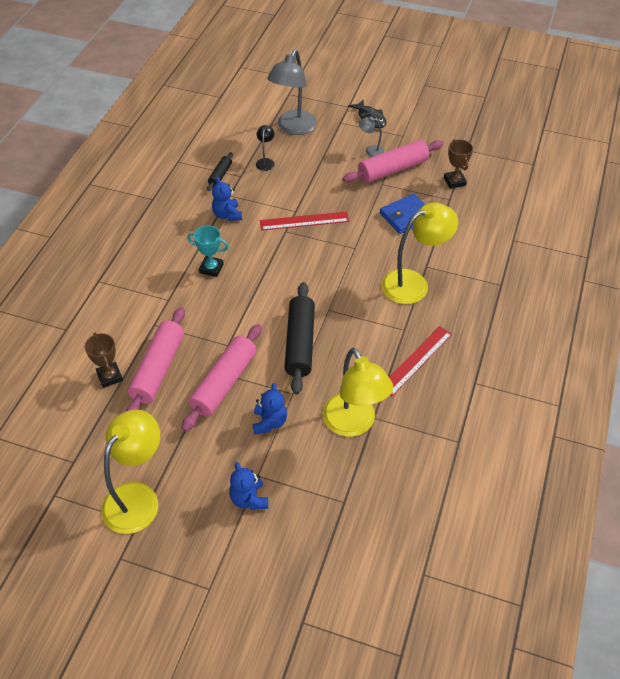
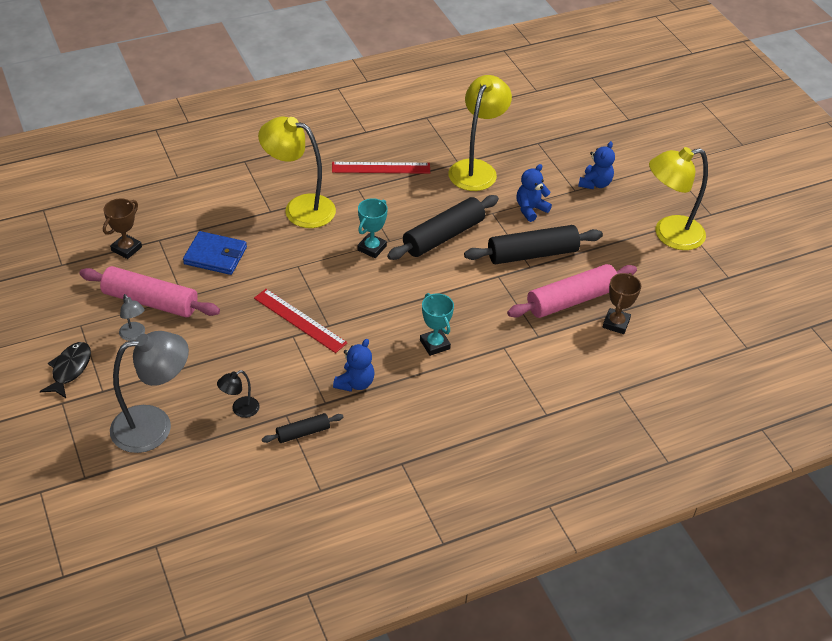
camera: 135 degrees left, 5 degrees down
(224, 383) = (532, 254): pink rolling pin -> black rolling pin
(331, 295) = (372, 248): none -> turquoise trophy

